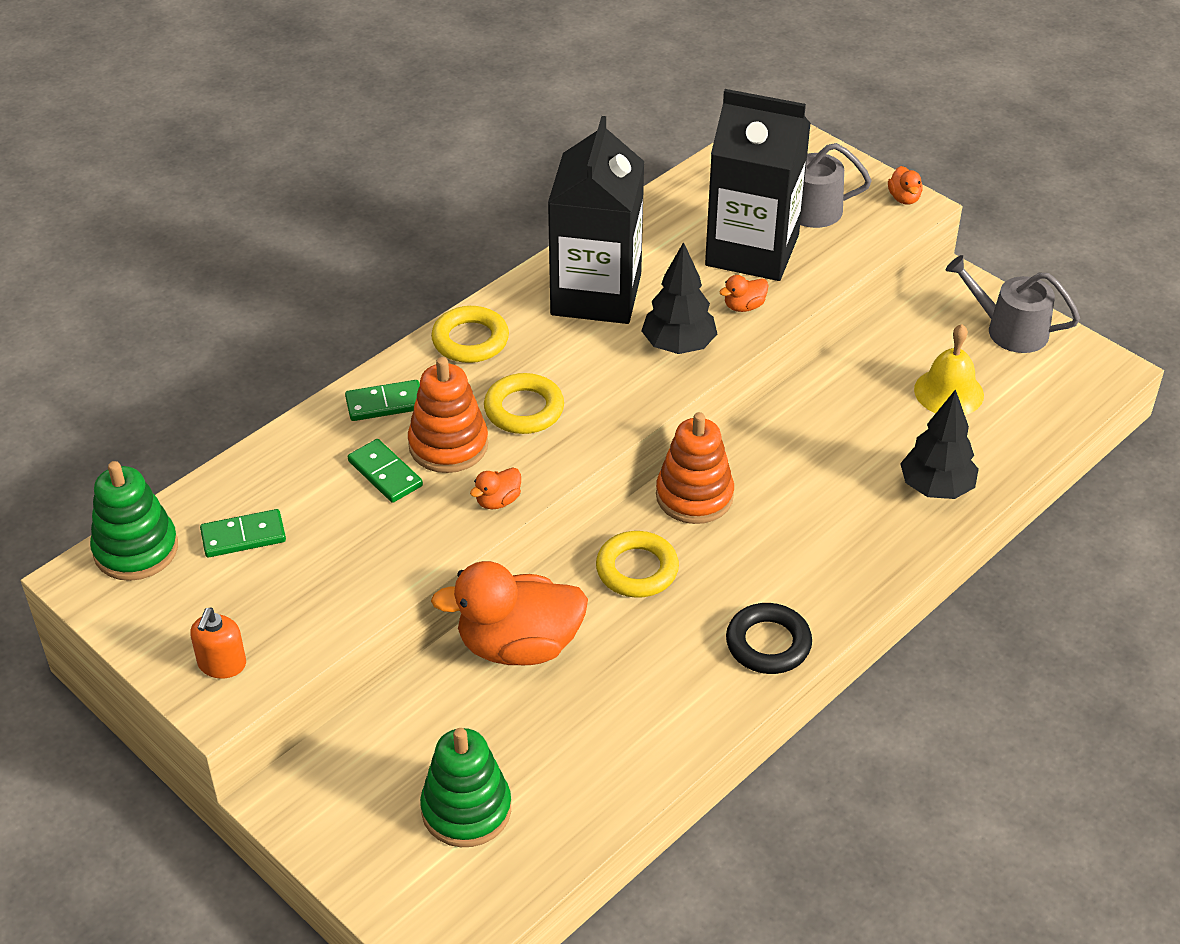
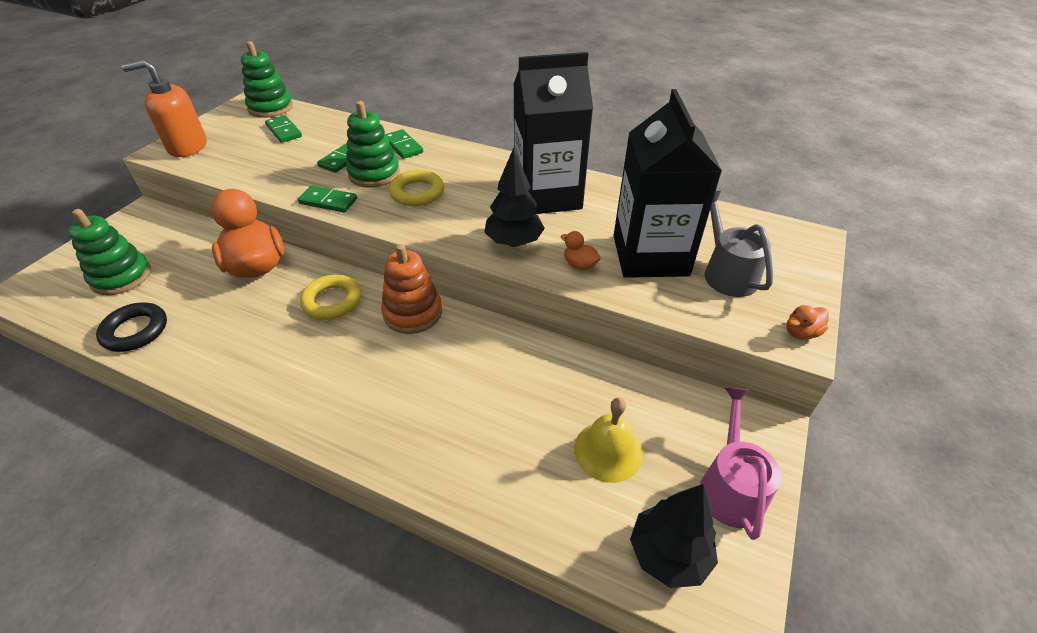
camera: 70 degrees right, 0 degrees up
(222, 664) = (187, 147): orange soap dispenser -> orange soap dispenser, size x1.73
(448, 445) = (374, 174): orange stacking toy -> green stacking toy
(470, 340) = (473, 160): yellow ring -> none
(498, 501) = (328, 201): orange duck -> green domino
(768, 643) = (266, 387): black ring -> black ring (135, 331)
(936, 488) = (474, 466): black tree -> black tree (668, 554)
(1009, 330) = (730, 487): grey watering can -> pink watering can

